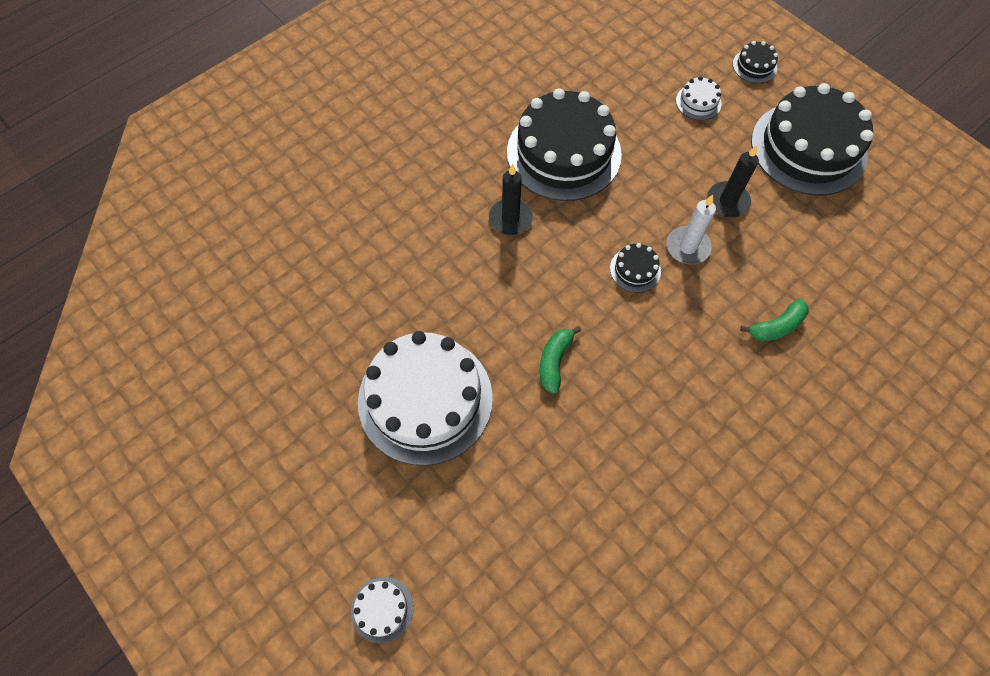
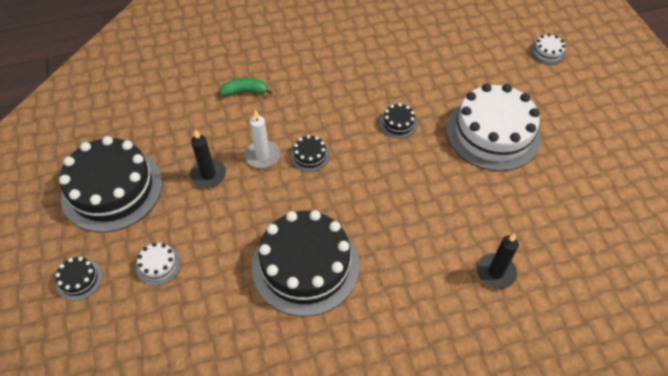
camera: 155 degrees left, 10 degrees down
(510, 219) = (380, 227): black candle -> black candle (496, 272)
(554, 361) = (398, 123): green banana -> black cake

